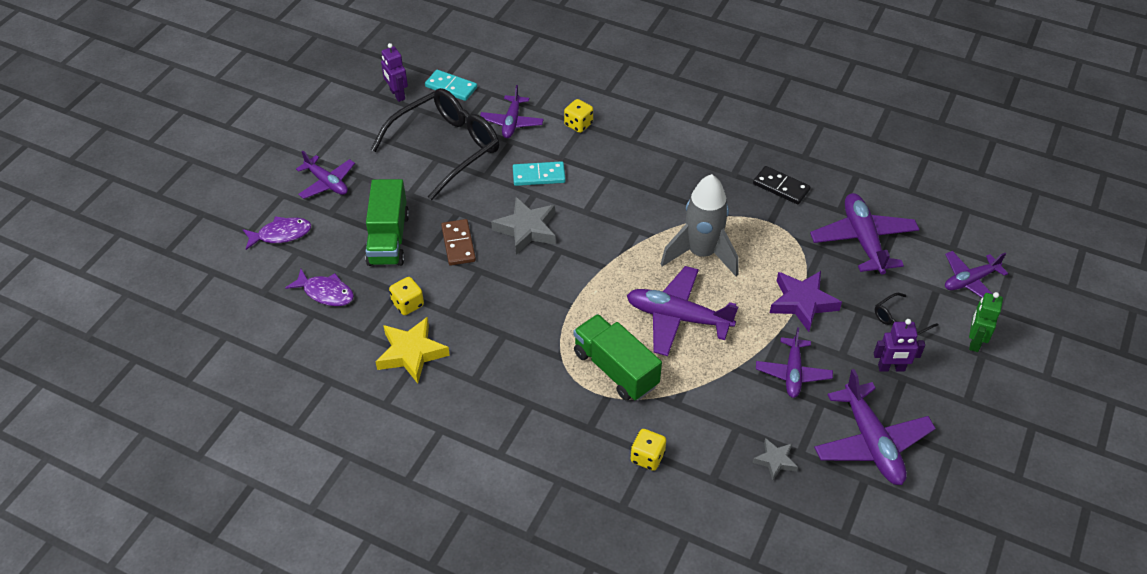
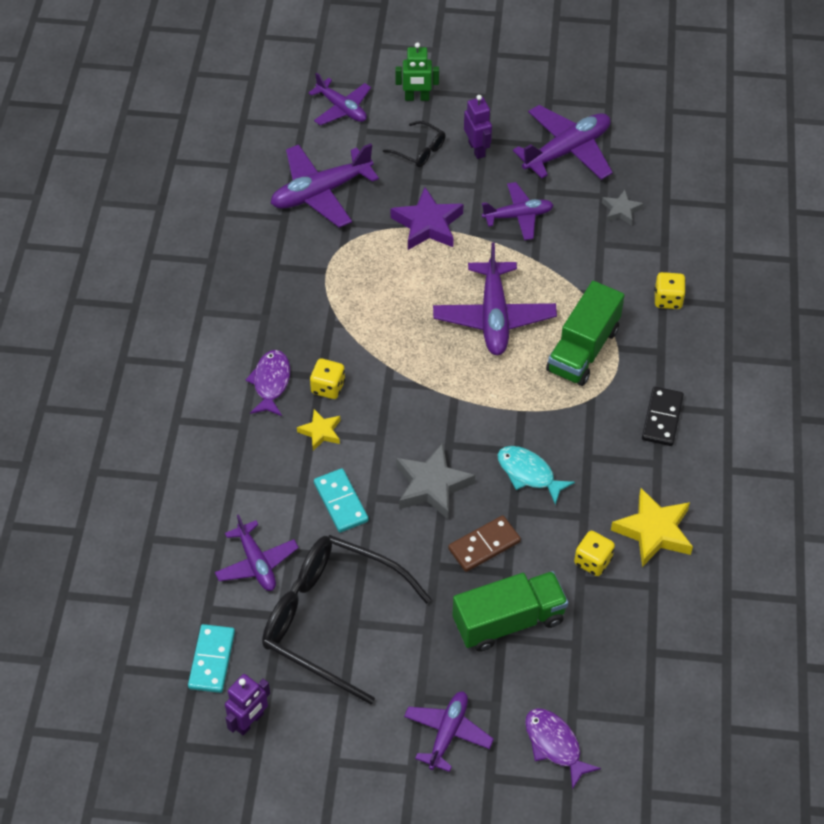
camera: 110 degrees left, 5 degrees up
(326, 293) = (617, 651): purple fish -> purple fish (271, 382)
(507, 290) = (528, 473): none -> turquoise fish
(512, 122) = (256, 563): purple plane -> purple plane turned 75 degrees clockwise
(578, 124) = (234, 489): yellow dice -> yellow dice (328, 387)
(607, 180) = (320, 432): none -> yellow star
(701, 254) = (398, 318): grey rocket -> none
(781, 187) = (269, 272): black domino -> black domino (662, 418)

